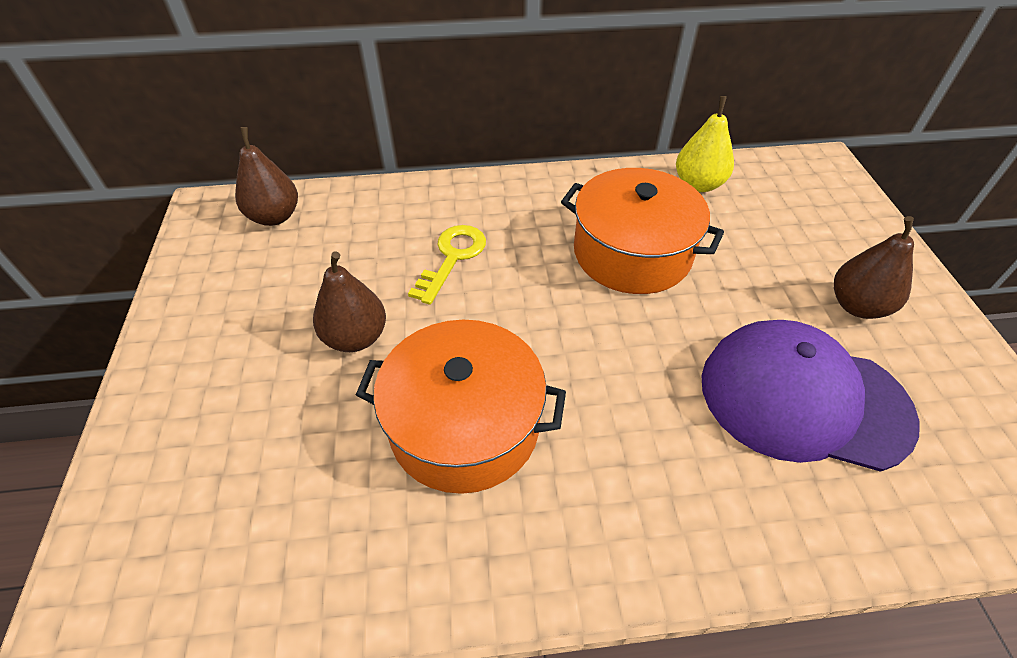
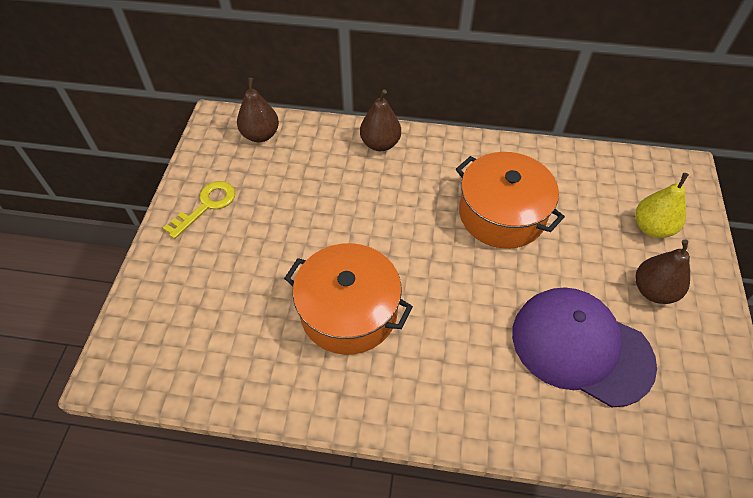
camera: 15 degrees right, 5 degrees up
(356, 337) = (295, 236): brown pear -> brown pear (380, 144)
(452, 258) = (373, 191): yellow key -> yellow key (206, 205)
(698, 184) = (574, 168): yellow pear -> yellow pear (652, 228)

